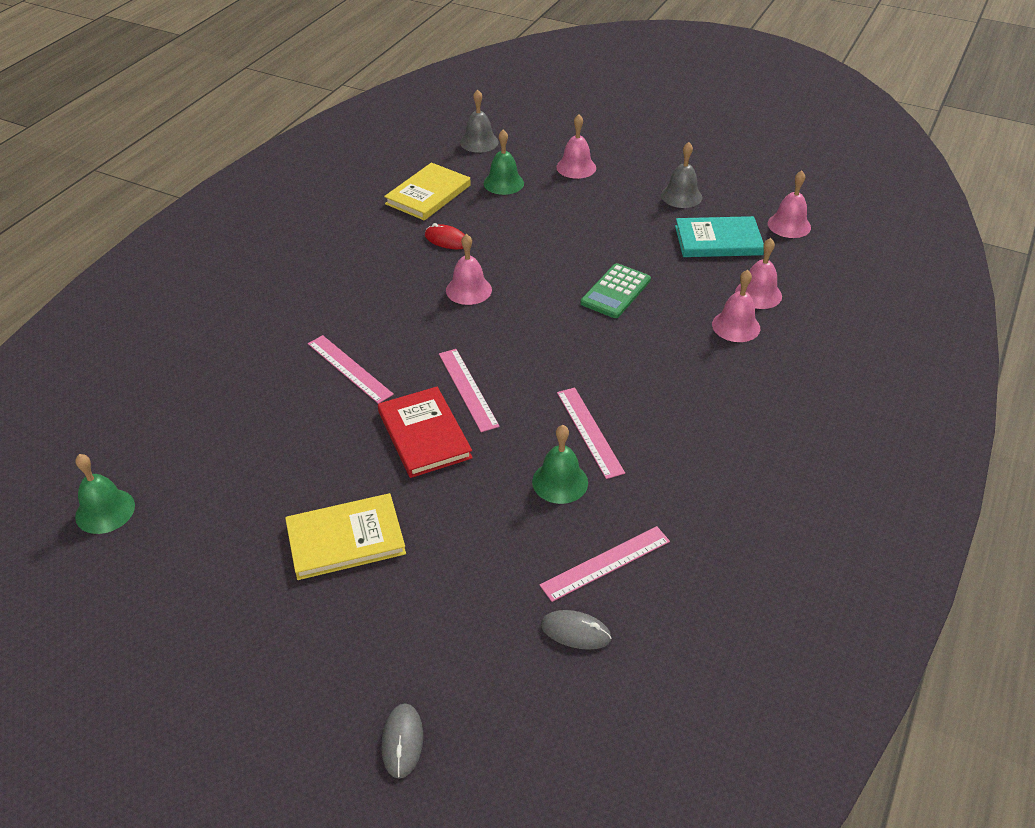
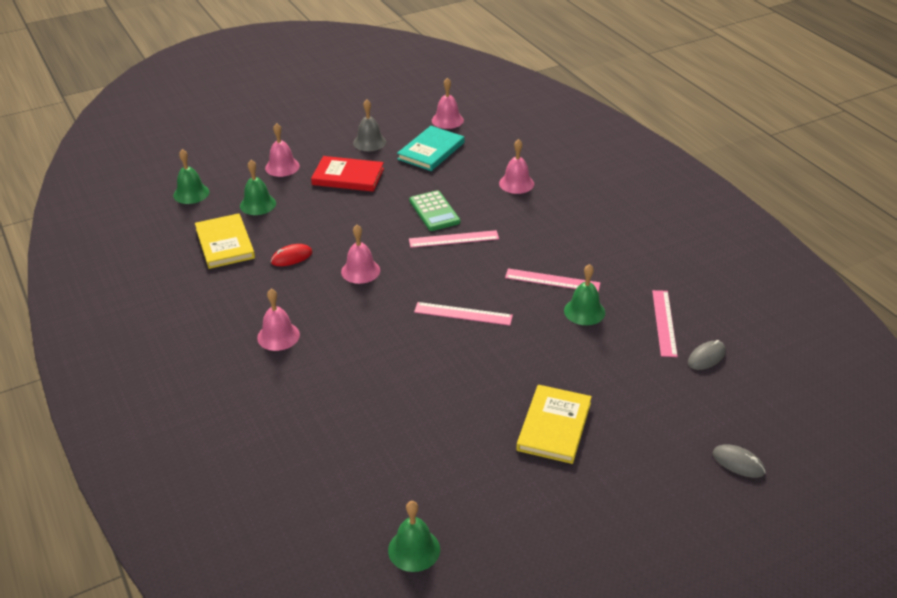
camera: 55 degrees left, 5 degrees down
(349, 368) = (384, 360): pink ruler -> pink ruler (453, 239)
(424, 435) = (488, 351): red book -> red book (348, 177)
(479, 142) = (191, 193): grey bell -> green bell
(758, 294) = (497, 162): pink bell -> pink bell (278, 336)

